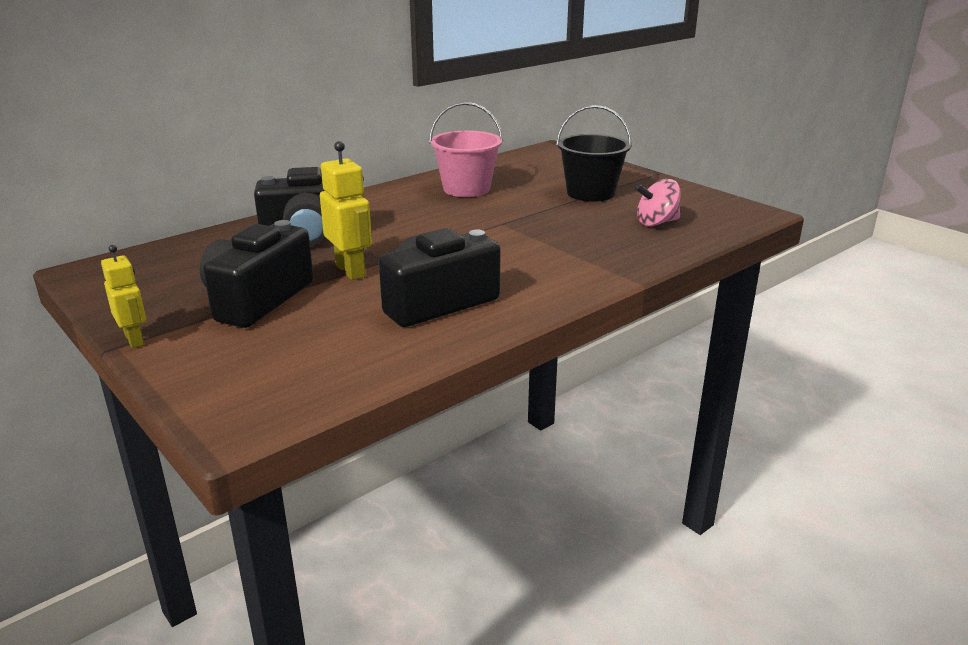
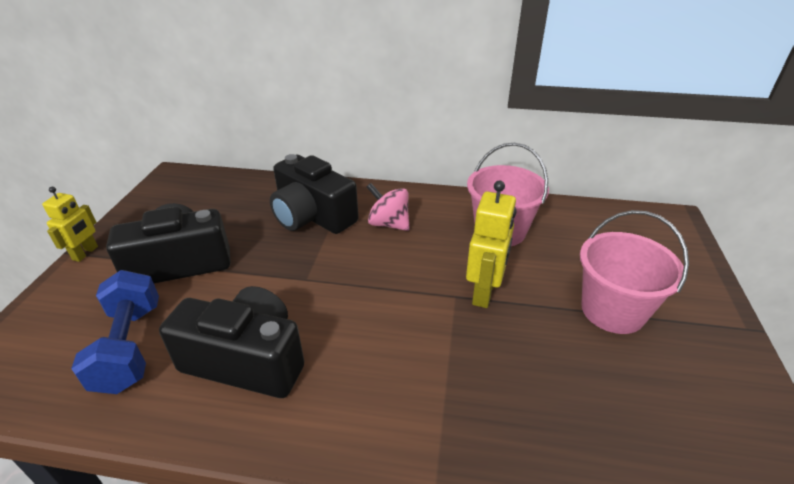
camera: 50 degrees right, 10 degrees up
(334, 343) = (129, 347): none -> blue dumbbell
(350, 271) = (268, 274): yellow robot -> yellow robot (484, 292)
(590, 193) = (612, 310): black bucket -> pink bucket
(656, 223) = (617, 415): pink spinning top -> pink spinning top (389, 224)

